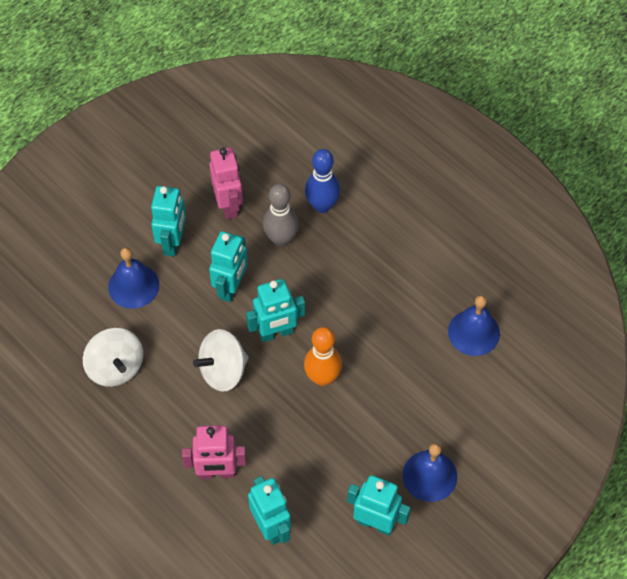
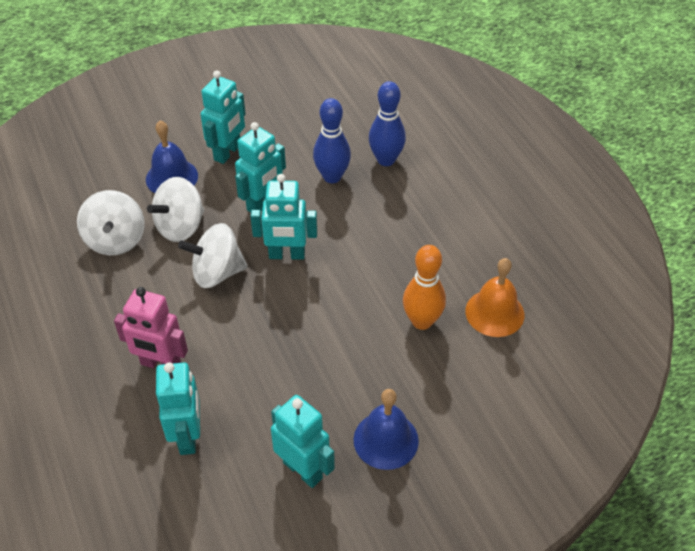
camera: 20 degrees right, 10 degrees down
(168, 335) = (180, 227): none -> white spinning top
(229, 205) = (296, 137): pink robot -> none
(281, 239) = (332, 177): grey bowling pin -> blue bowling pin
(322, 377) = (314, 308): orange bowling pin -> orange bowling pin (422, 321)
(473, 332) = (494, 312): blue bell -> orange bell

